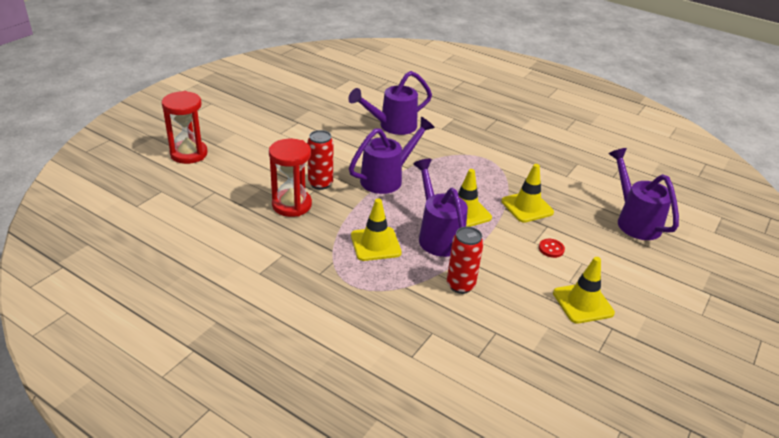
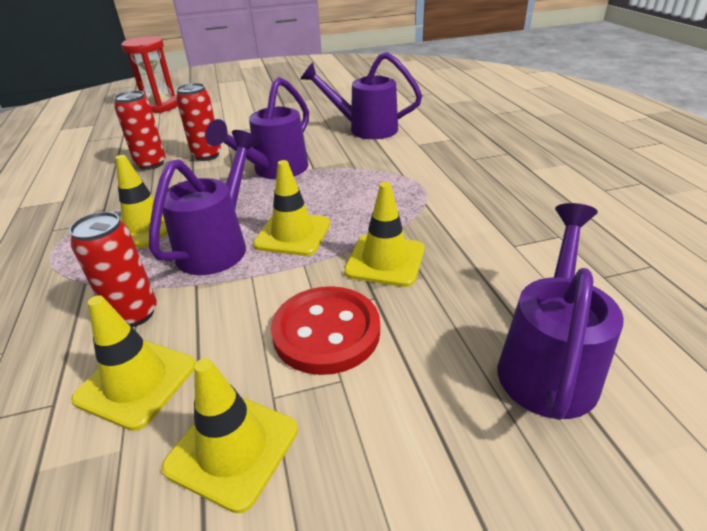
camera: 45 degrees right, 0 degrees up
(291, 205) = (151, 164): red hourglass -> red can
(387, 178) = (274, 171): purple watering can -> purple watering can turned 120 degrees clockwise
(513, 306) = (136, 382): none -> yellow traffic cone
(551, 249) = (326, 332): red button -> red button, size x2.26

